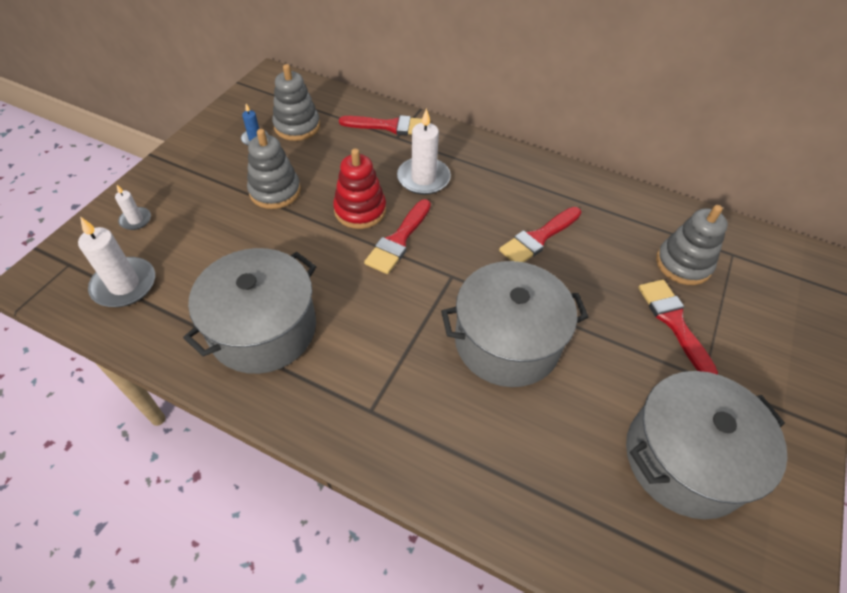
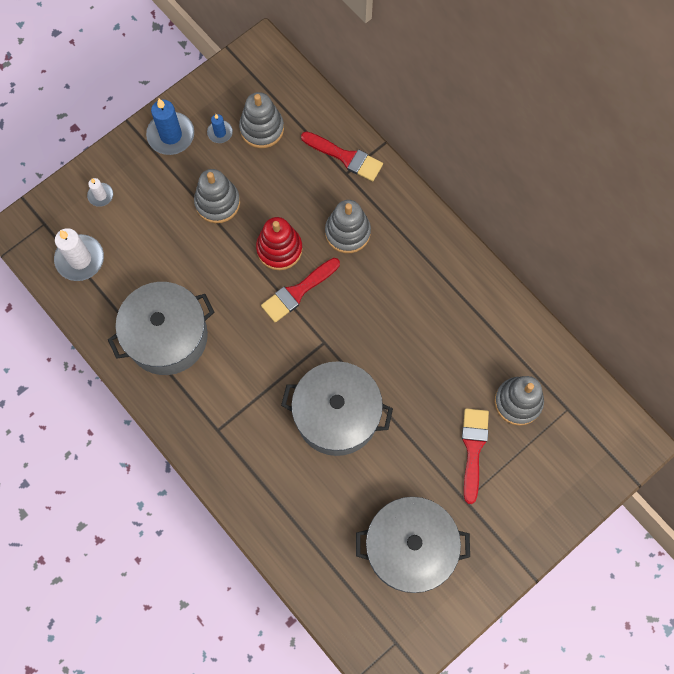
camera: 25 degrees right, 20 degrees up
(202, 153) = (171, 135): none -> blue candle
(423, 178) = (347, 232): white candle -> grey stacking toy
(538, 238) = (412, 332): red brush -> none

